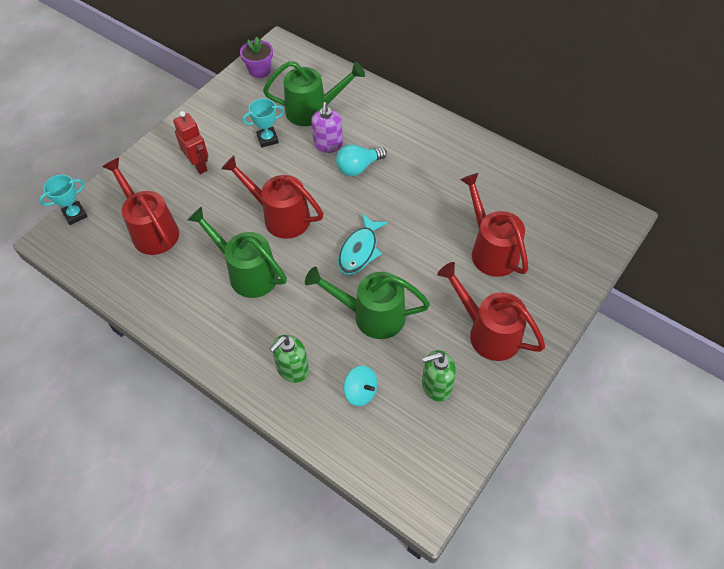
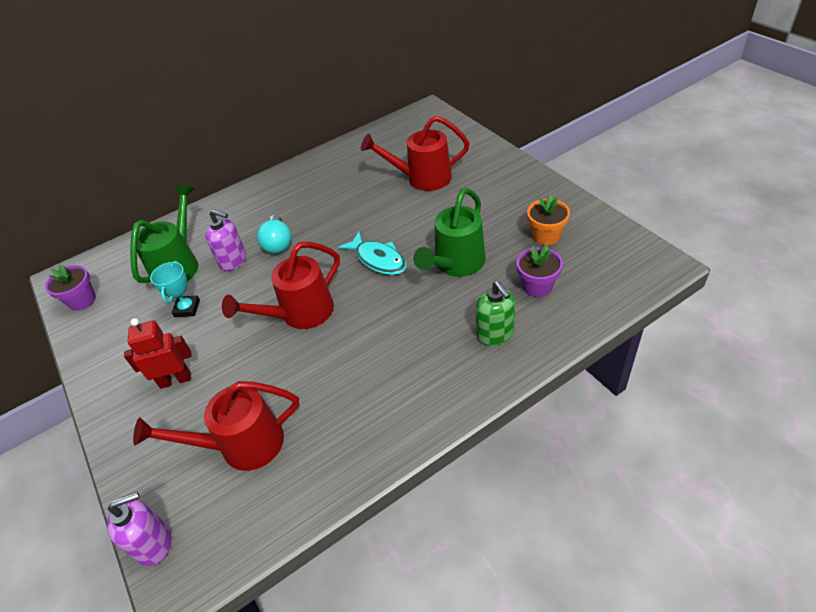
camera: 65 degrees left, 10 degrees down
(75, 215) = (154, 543): turquoise trophy -> purple soap dispenser
(247, 272) = (357, 354): green watering can -> none
(361, 392) = (537, 286): turquoise spinning top -> purple flower pot
(436, 386) = (546, 236): green soap dispenser -> orange flower pot
(487, 332) = (503, 196): red watering can -> none

